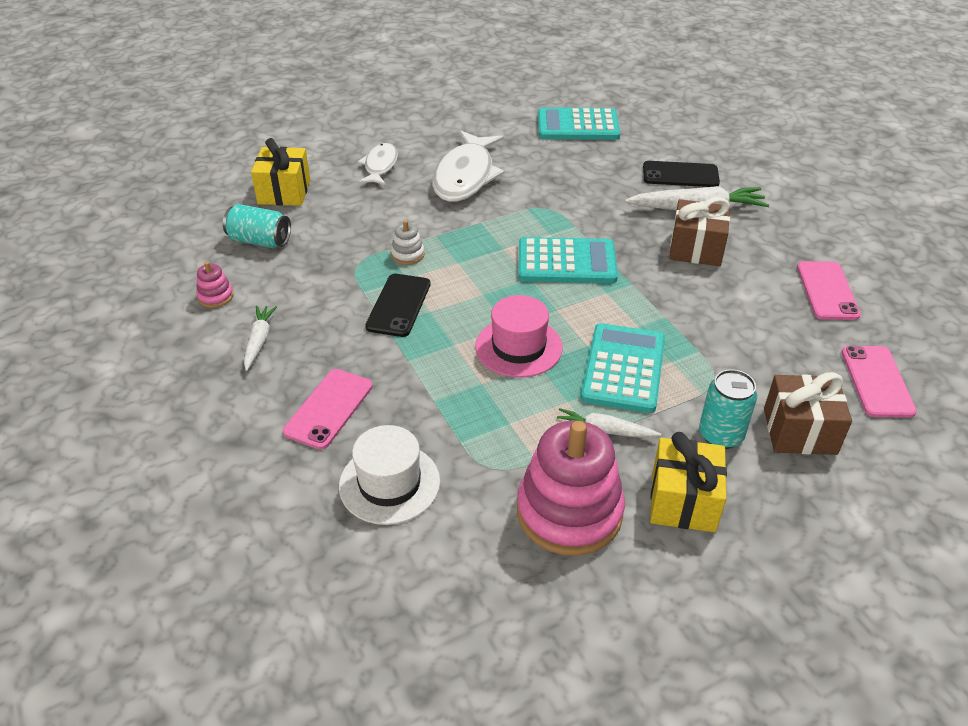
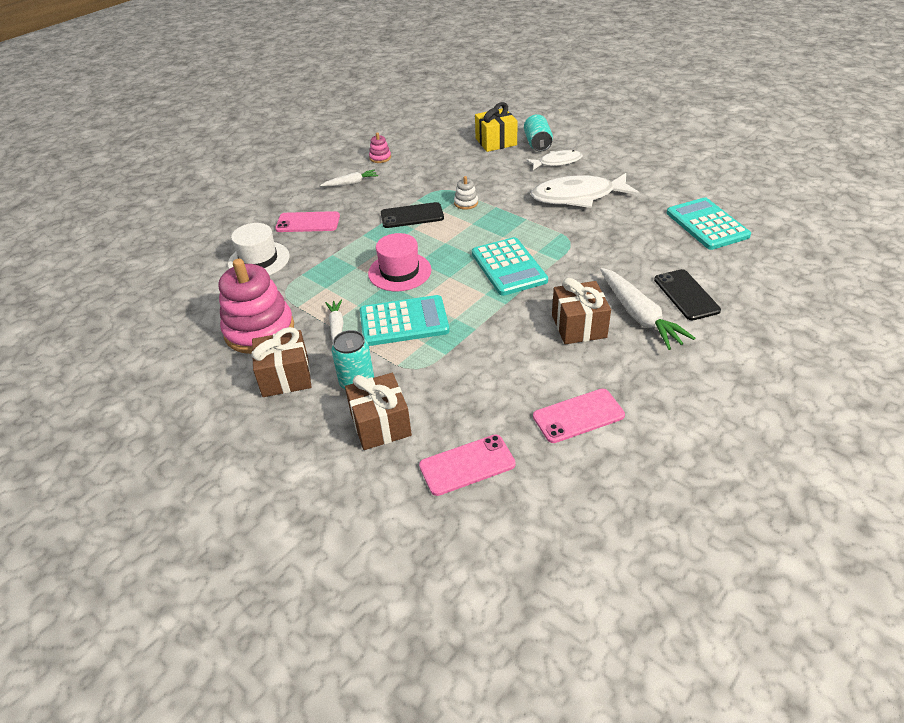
camera: 70 degrees right, 0 degrees up
(260, 241) = (440, 152): turquoise can -> turquoise can (537, 144)
(683, 501) = (285, 377): yellow gift -> brown gift

